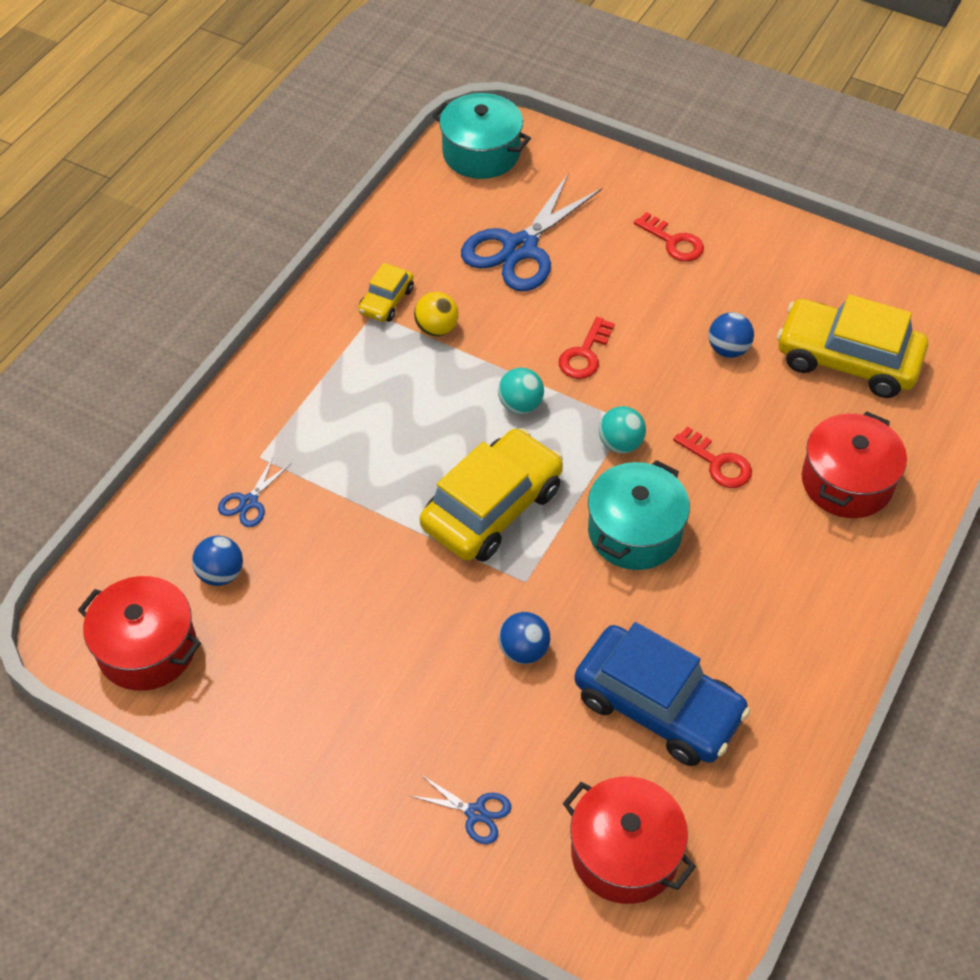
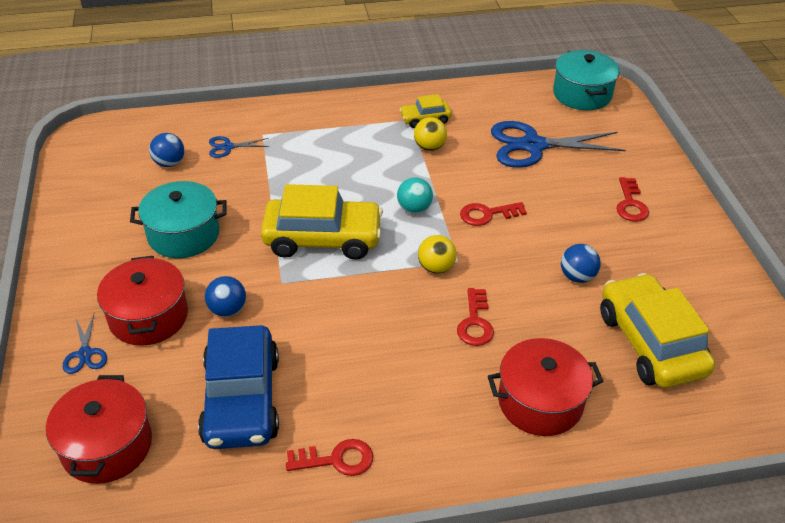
camera: 50 degrees right, 10 degrees down
(147, 648) = (96, 165): red pot -> red pot (148, 317)
(620, 444) = (436, 267): turquoise ball -> yellow ball
(634, 532) = (372, 312): turquoise pot -> turquoise pot (183, 234)
(791, 672) = (336, 460): none -> red key

